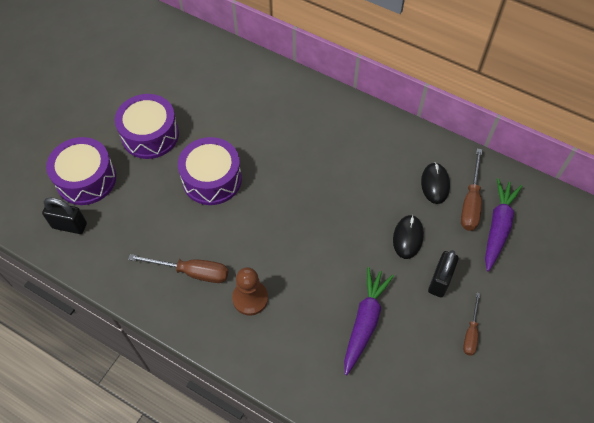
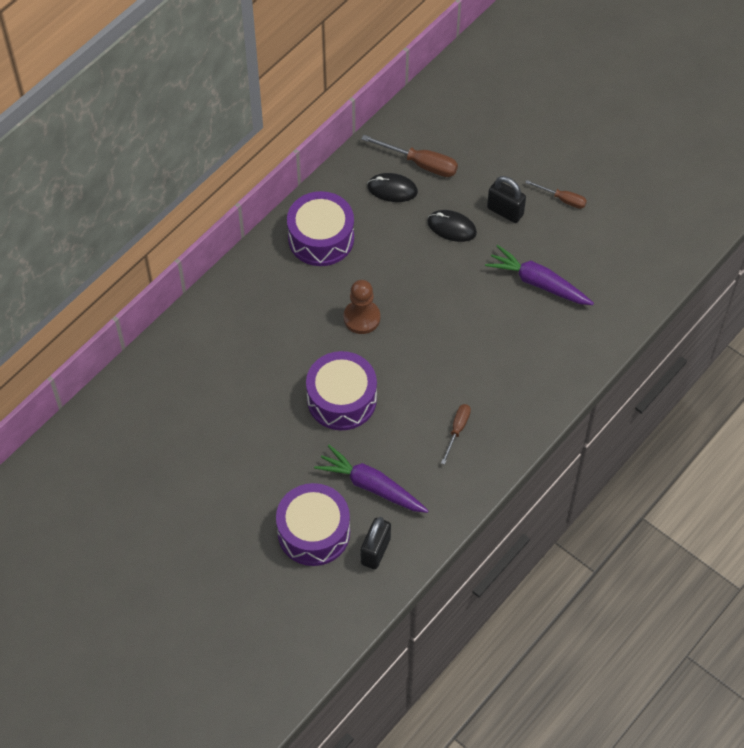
camera: 80 degrees left, 0 degrees up
(150, 135) = (263, 459): purple drum -> purple drum (321, 238)
(191, 272) = (457, 430): brown screwdriver -> brown screwdriver, size x0.63
(250, 298) = (497, 379): brown pawn -> brown pawn (361, 318)
(498, 227) = (454, 148): purple carrot -> purple carrot (371, 486)

